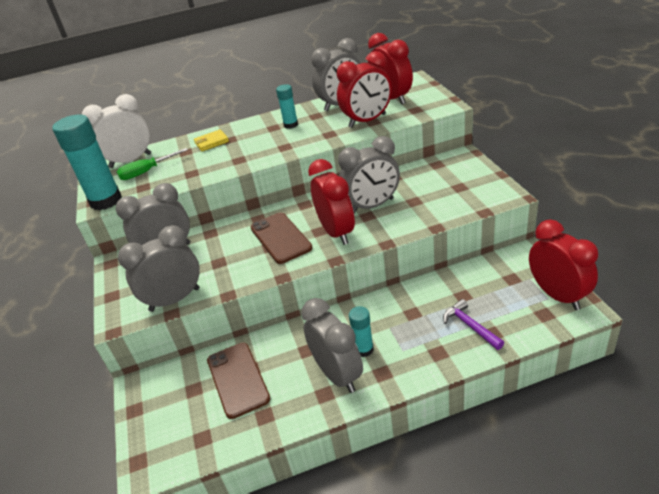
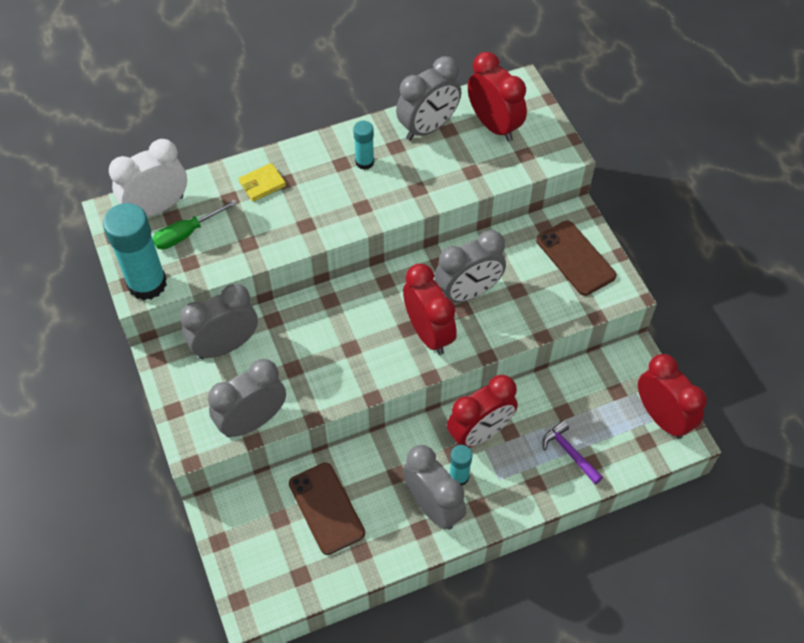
camera: 10 degrees left, 20 degrees up
(280, 238) = (362, 336): brown phone -> brown phone (575, 258)
(367, 121) = (464, 169): red clock -> red clock (480, 433)

